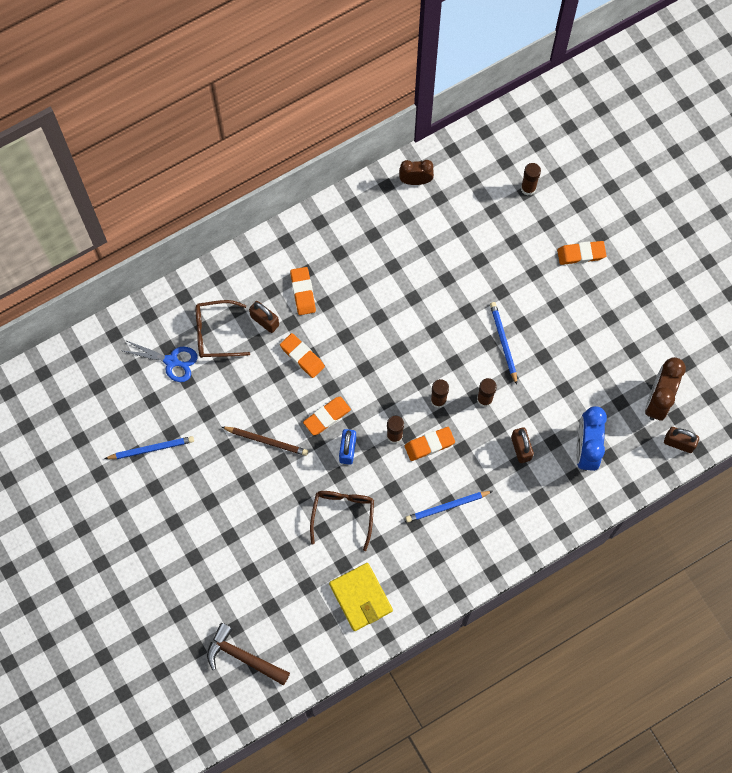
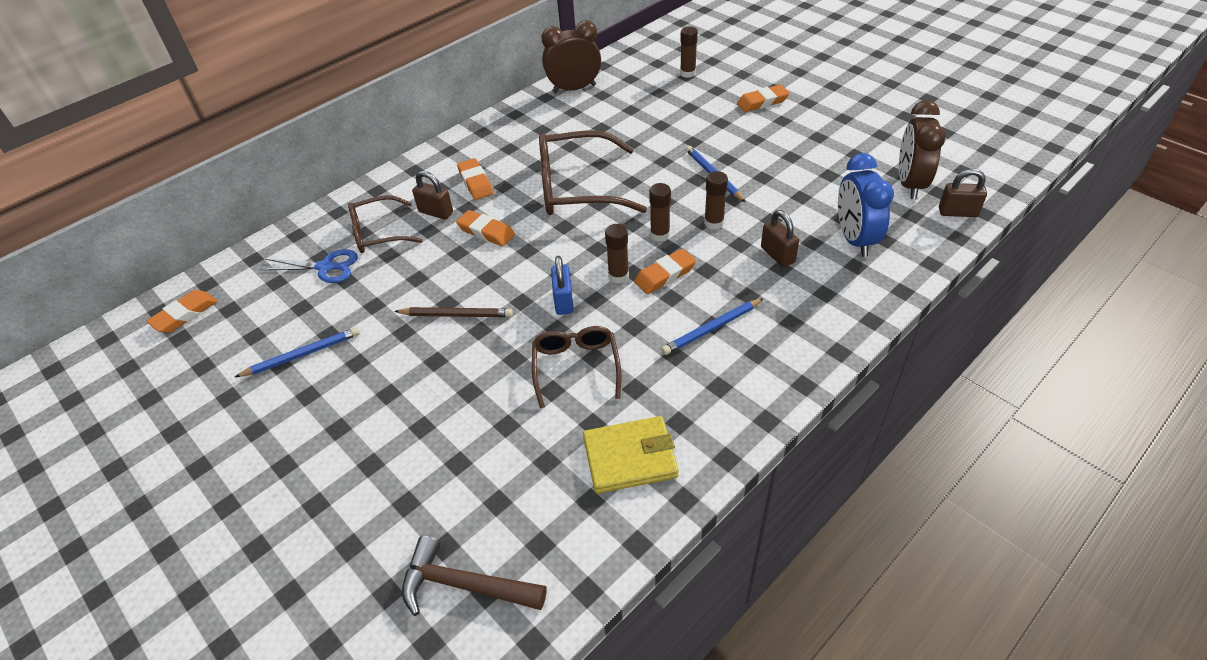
camera: 10 degrees left, 25 degrees down
(327, 417) = (529, 276): orange eraser -> orange eraser (185, 315)
(360, 597) = (630, 457): yellow wallet -> yellow wallet turned 60 degrees counterclockwise
(386, 324) = (577, 188): none -> brown glasses
(415, 181) = (574, 89): brown clock -> brown clock, size x1.60

